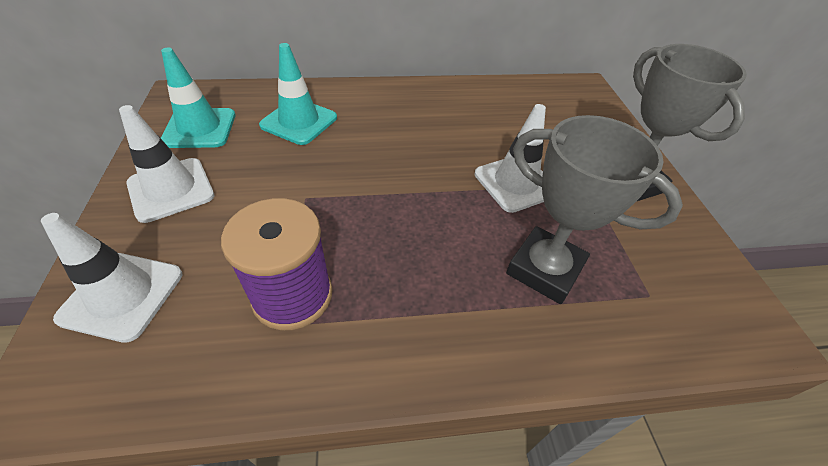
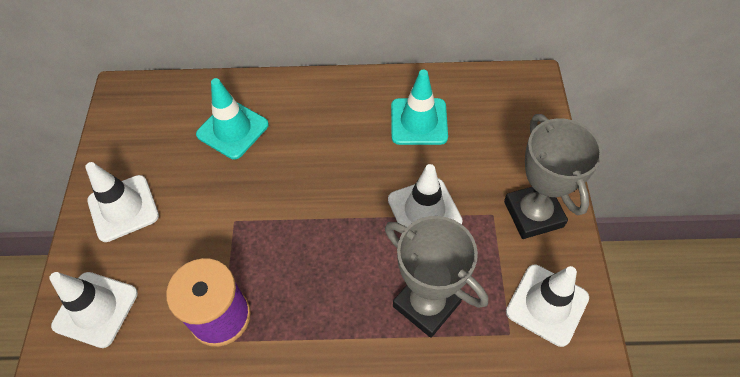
camera: 10 degrees right, 10 degrees up
(199, 128) = (143, 137): turquoise traffic cone -> turquoise traffic cone (419, 121)
(678, 263) = (547, 304): none -> white traffic cone

